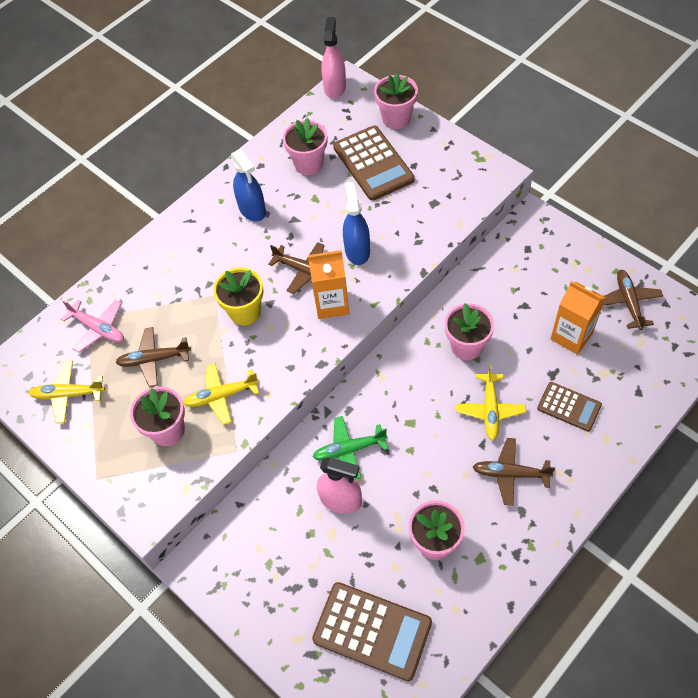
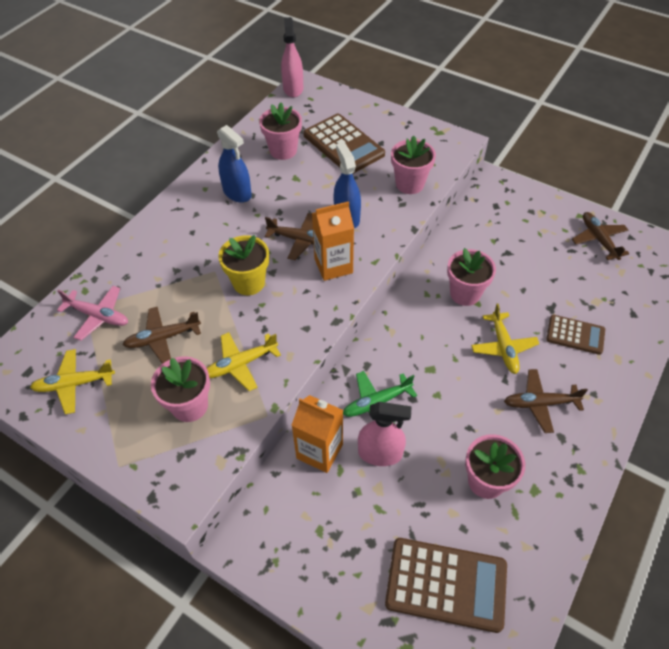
camera: 15 degrees left, 5 degrees down
(396, 118) = (355, 108): pink flower pot -> pink flower pot (409, 184)
(571, 336) = (557, 273): orange carton -> orange carton (319, 451)

